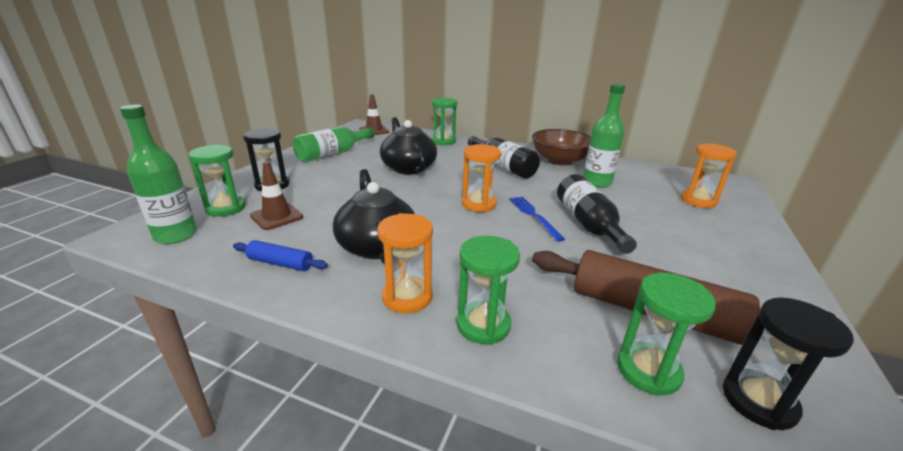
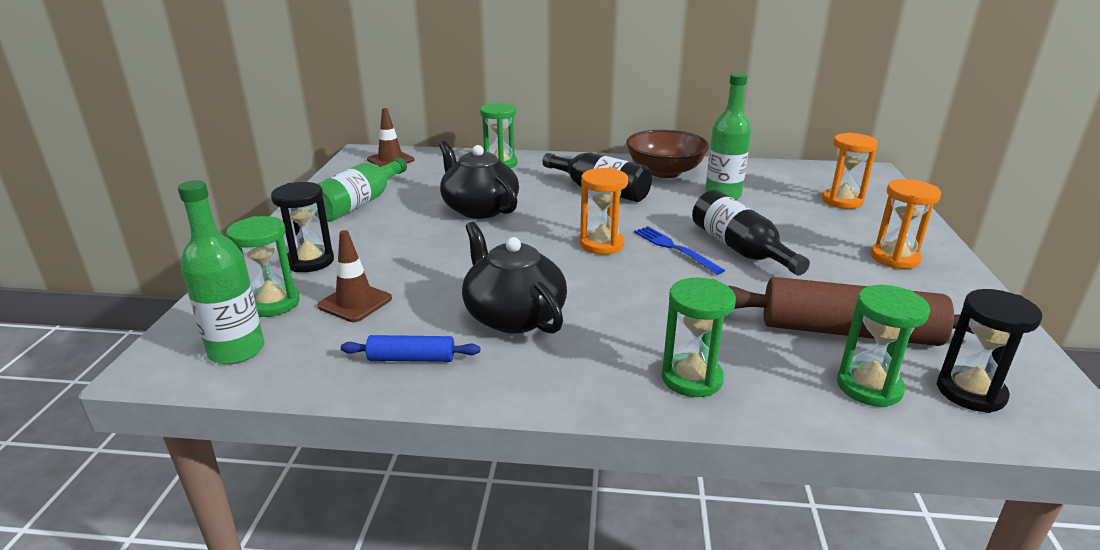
camera: 15 degrees left, 0 degrees up
(407, 297) = (592, 366): orange hourglass -> orange hourglass (895, 258)

